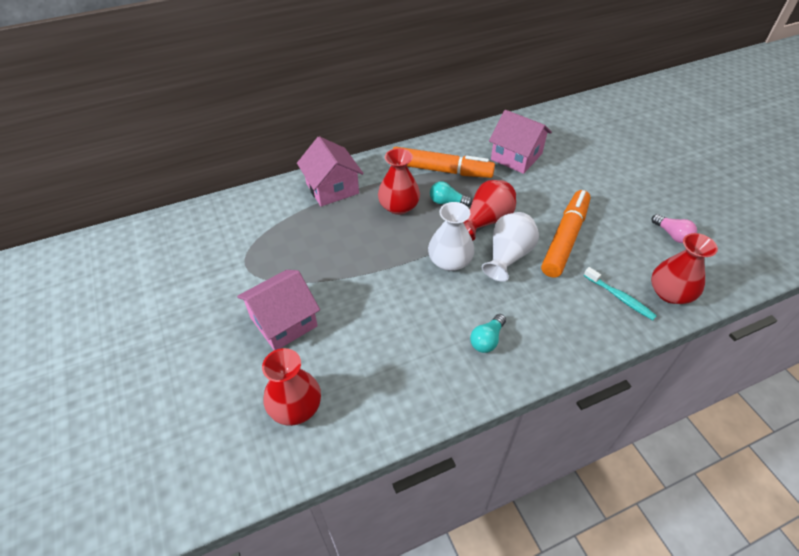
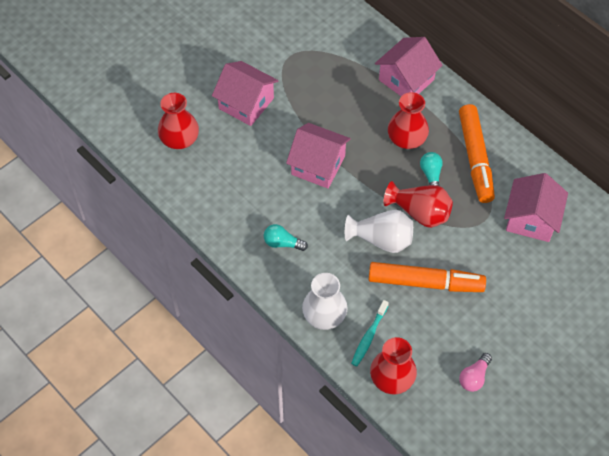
camera: 70 degrees right, 10 degrees up
(399, 280) = (318, 165): none -> pink house
(450, 261) = (355, 196): white vase -> white vase (324, 315)

